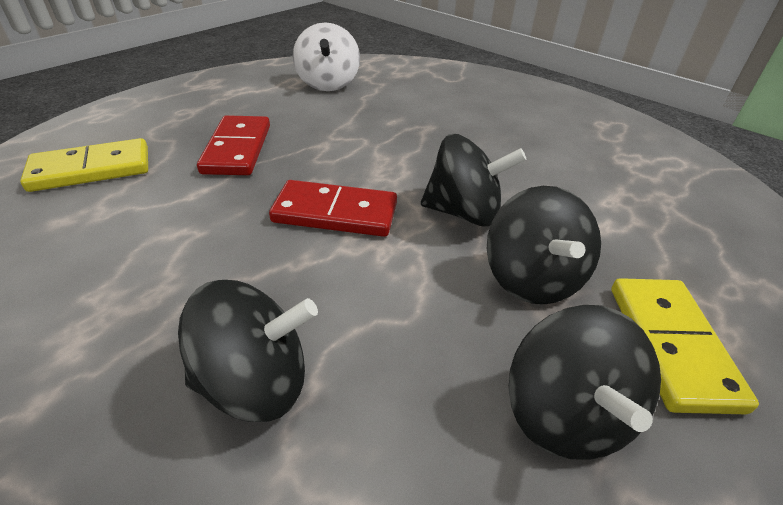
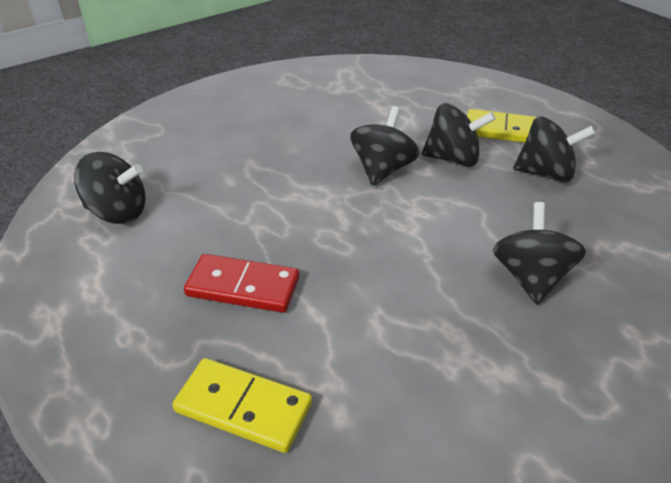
camera: 75 degrees left, 0 degrees up
(91, 169) = (243, 407): yellow domino -> yellow domino turned 60 degrees counterclockwise
(328, 83) = (118, 212): white spinning top -> black spinning top
(335, 213) = (369, 230): red domino -> none

